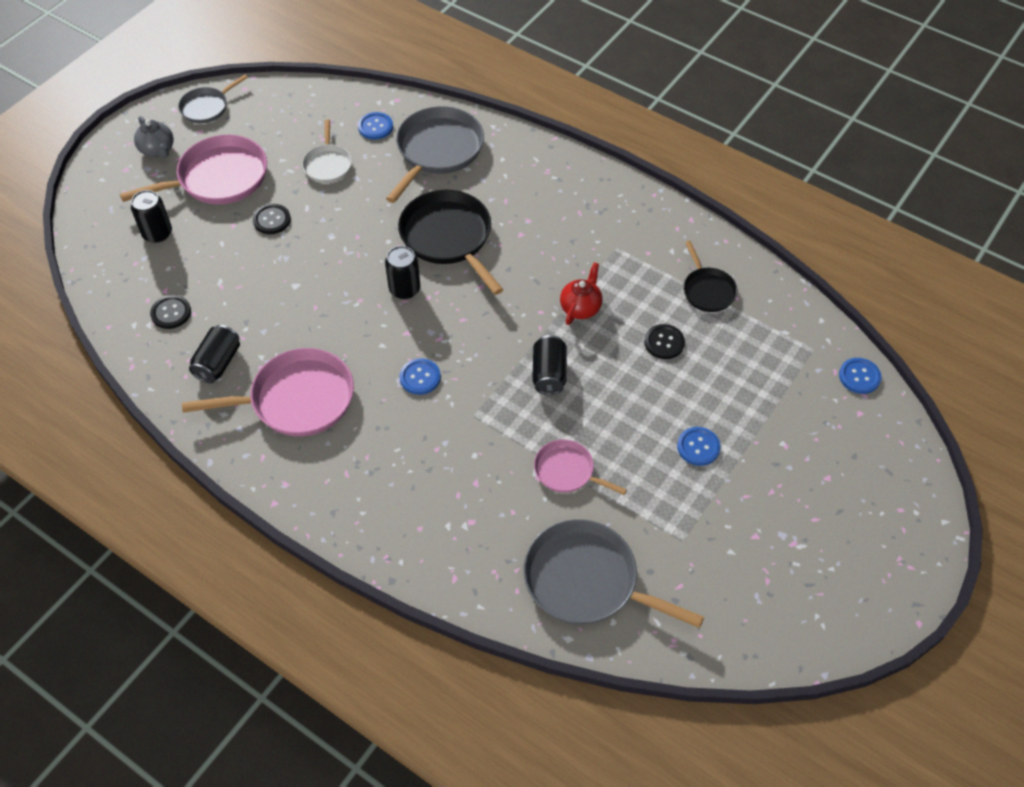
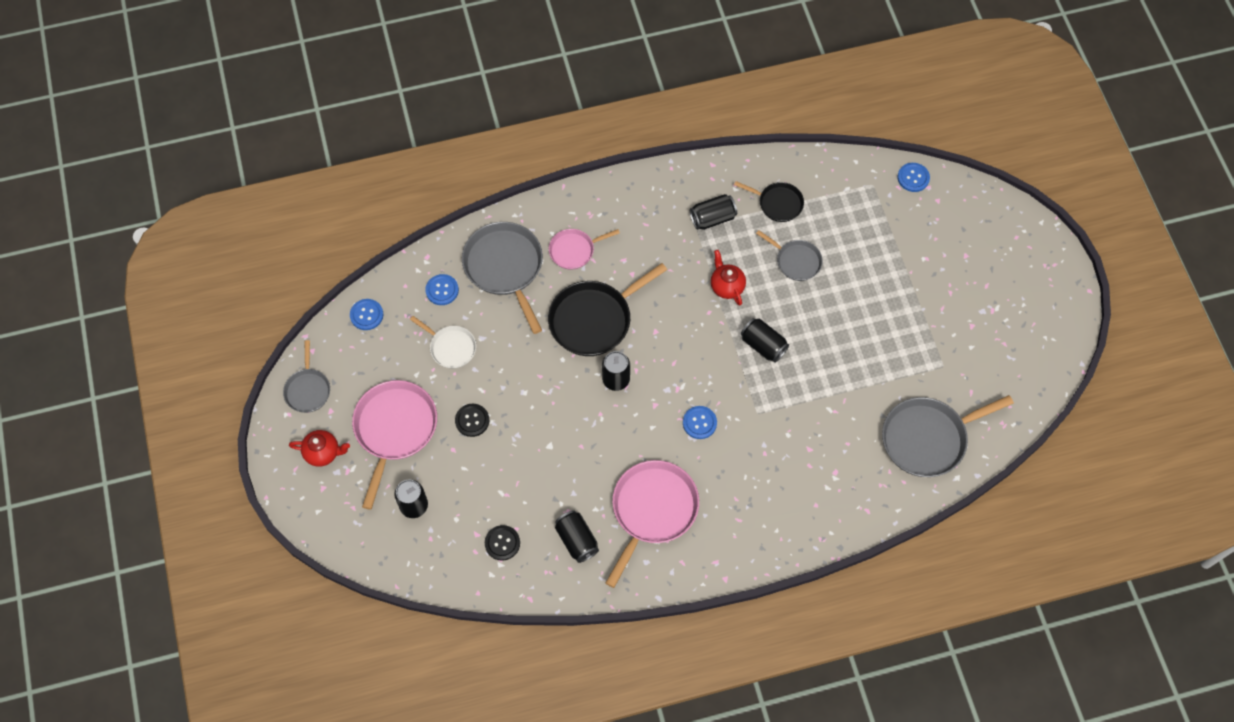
camera: 50 degrees left, 10 degrees up
(158, 150) = (323, 453): grey teapot -> red teapot
(448, 237) = (594, 319): black pan -> black pan turned 45 degrees counterclockwise
(567, 471) = (844, 391): pink pan -> pink pan (574, 250)
(638, 254) = (712, 218): none -> black can
(664, 342) = (796, 261): black button -> grey pan
(698, 447) = (888, 305): blue button -> blue button (366, 315)

